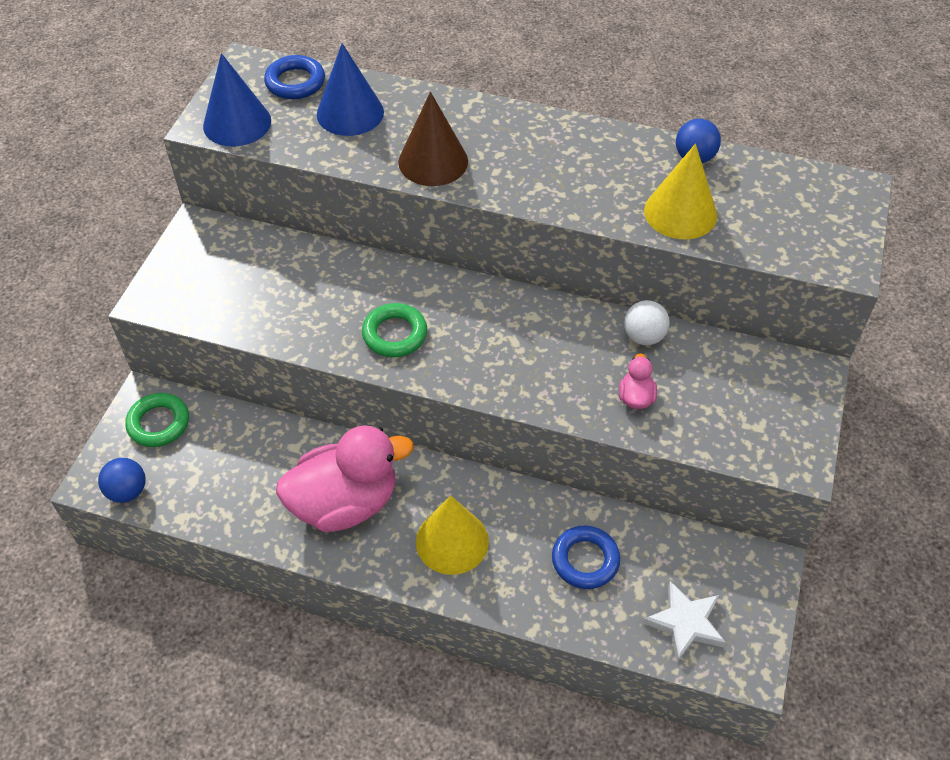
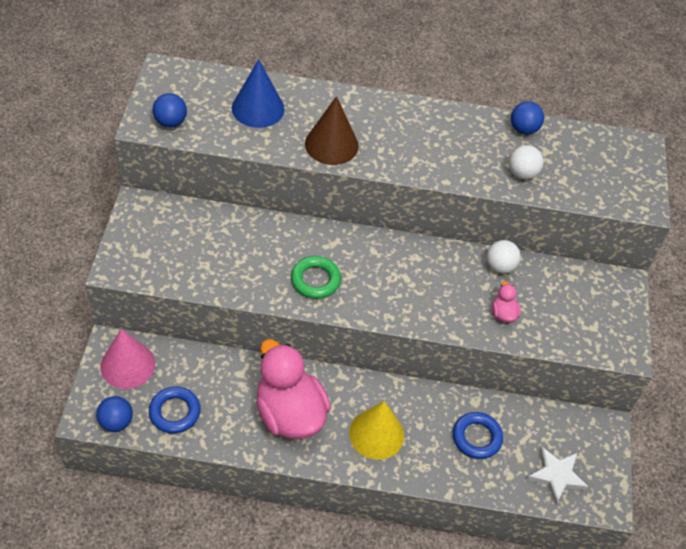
camera: 15 degrees left, 0 degrees up
(158, 423) = (128, 365): green ring -> pink cone
(237, 123) = (170, 122): blue cone -> blue ball
(295, 82) = (208, 85): blue ring -> blue ring (175, 412)
(345, 503) = (289, 413): pink duck -> pink duck turned 90 degrees counterclockwise
(680, 212) = (522, 173): yellow cone -> white ball

